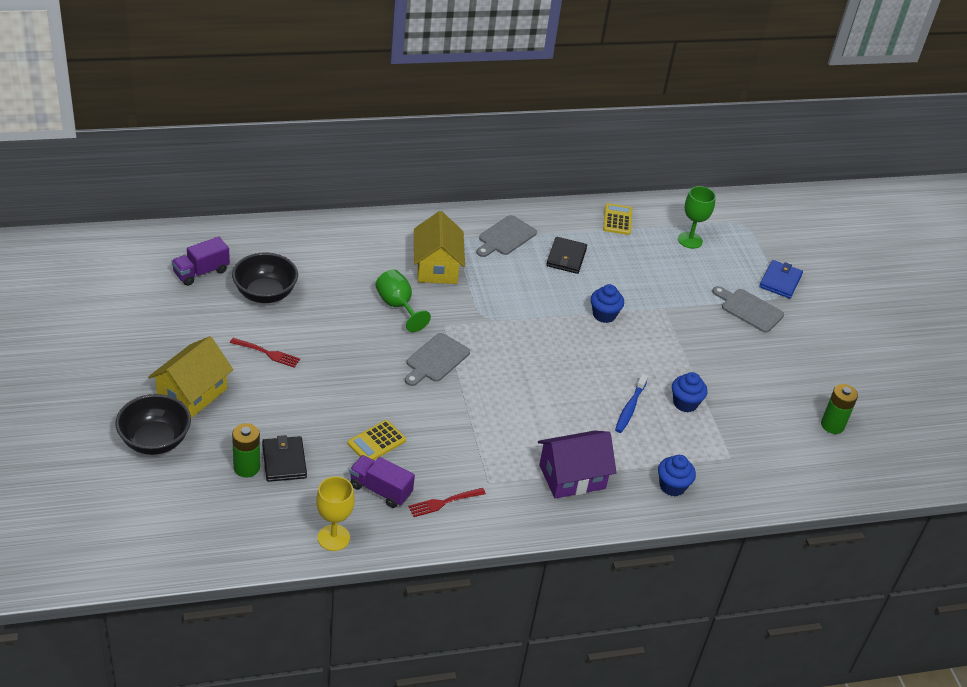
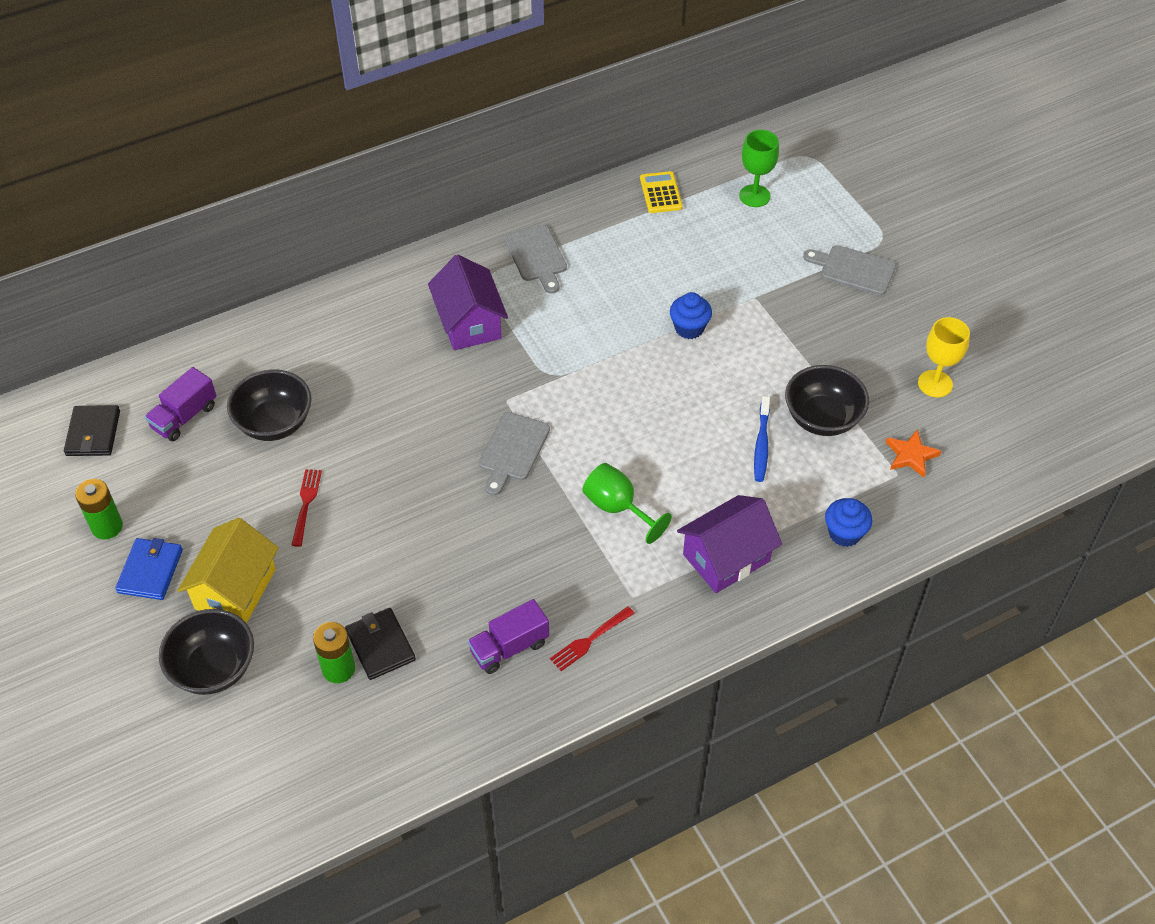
camera: 10 degrees left, 10 degrees up
(266, 353) = (306, 504): red fork -> red fork turned 90 degrees counterclockwise
(333, 538) = (476, 729): yellow goblet -> yellow goblet (935, 384)
(376, 442) = (482, 584): yellow calculator -> none
(380, 490) = (509, 647): purple truck -> purple truck turned 45 degrees counterclockwise
(398, 306) = (441, 391): green goblet -> green goblet (617, 508)
(437, 267) = (469, 323): yellow house -> purple house
(505, 237) = (536, 256): grey cutting board -> grey cutting board turned 45 degrees counterclockwise
(566, 257) = (618, 263): black wallet -> black wallet (93, 433)
(685, 403) = (822, 418): blue cupcake -> black bowl
(746, 447) = (911, 455): none -> orange star
(780, 281) = (876, 220): blue wallet -> blue wallet (150, 571)
(832, 425) = (997, 395): green battery -> green battery (107, 527)

